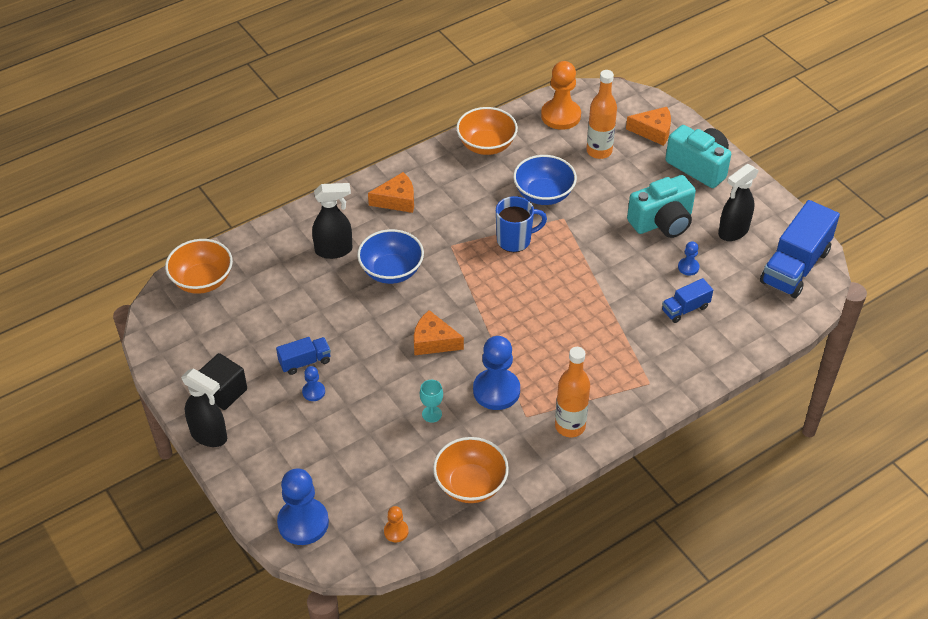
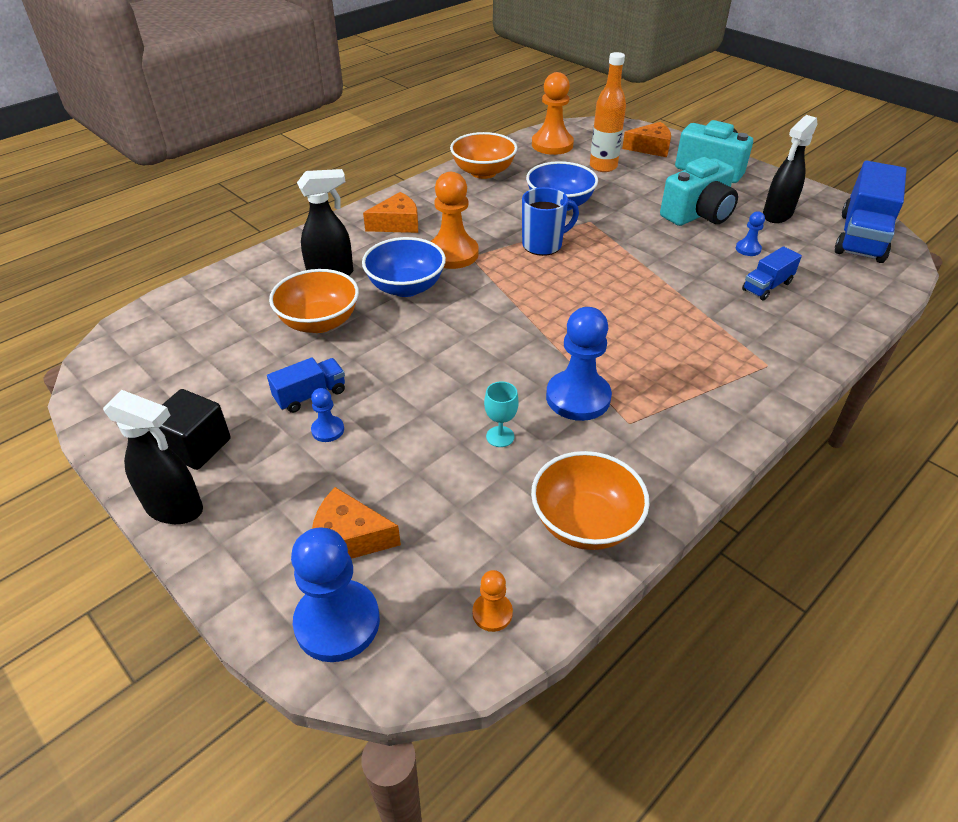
camera: 10 degrees left, 5 degrees down
(202, 281) = (164, 322): orange bowl -> orange bowl (319, 322)
(433, 341) = (478, 352): orange cheese -> orange cheese (349, 538)
(436, 240) = (452, 254): none -> orange pawn
(570, 426) = (692, 427): orange bottle -> none

